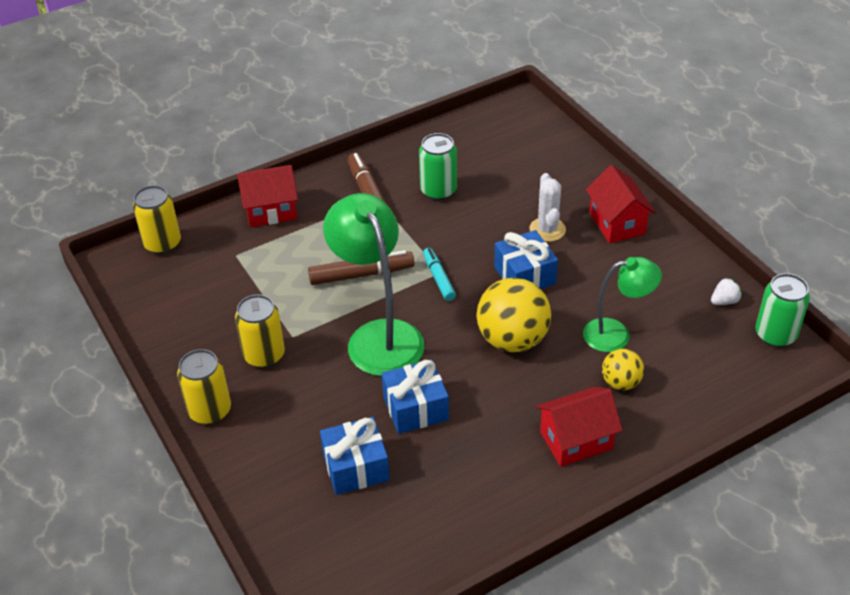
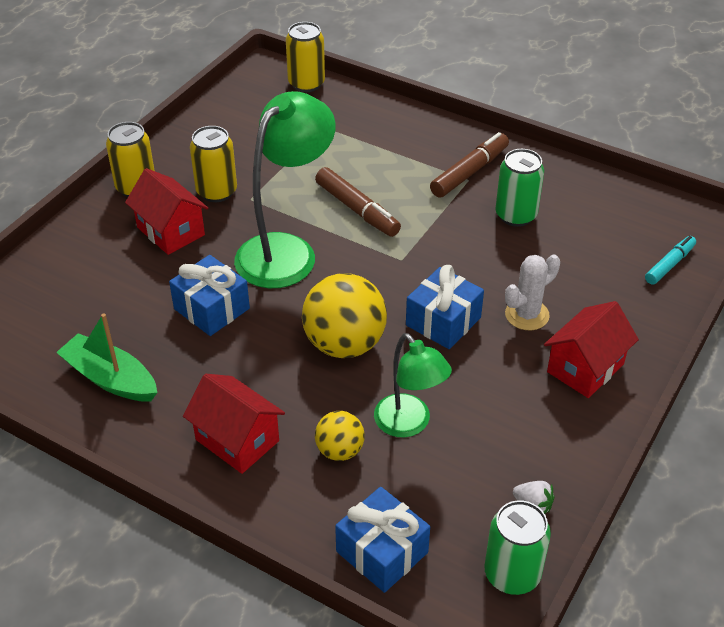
camera: 60 degrees right, 0 degrees up
(271, 211) = (395, 123): red house -> red house (171, 231)
(356, 467) = (121, 297): blue gift -> blue gift (382, 552)
(438, 278) = (391, 261): turquoise marker -> turquoise marker (669, 265)
(455, 504) = (110, 378): none -> green boat

